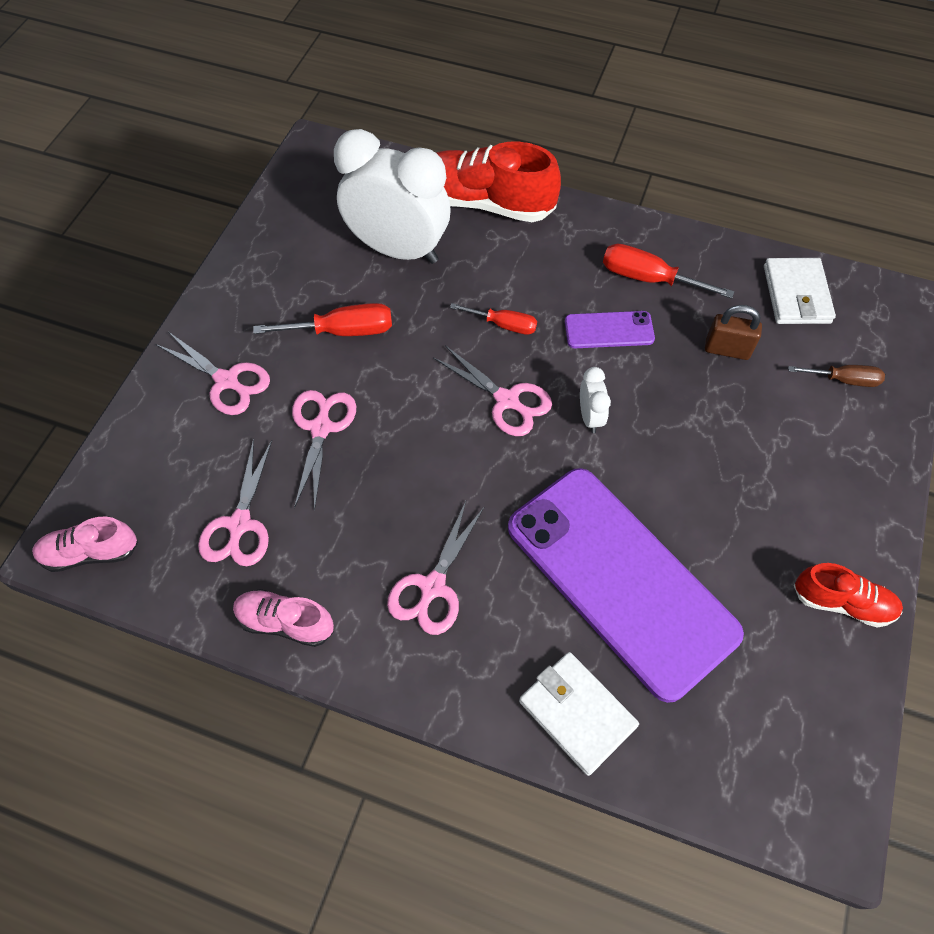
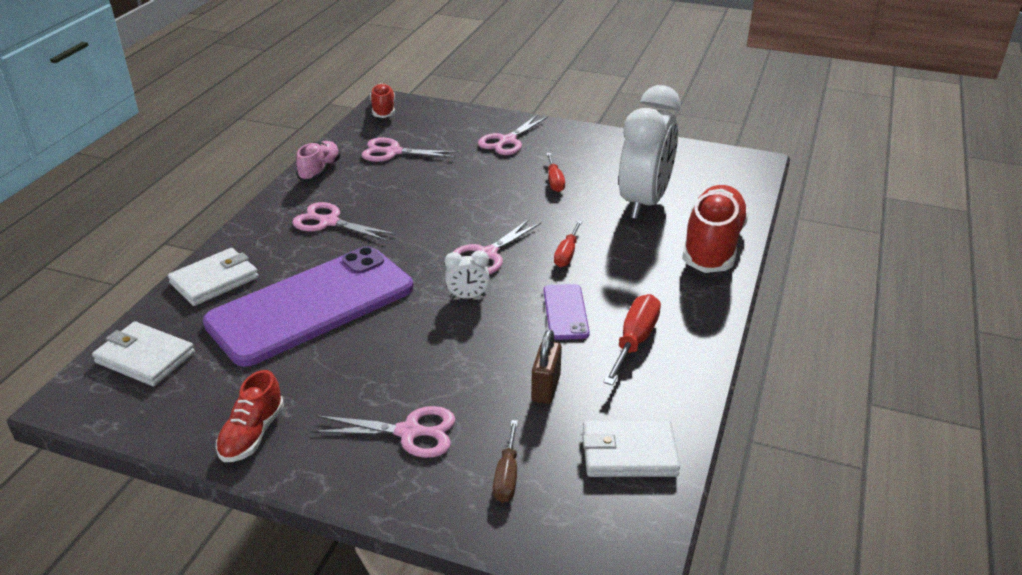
camera: 90 degrees right, 25 degrees down
(90, 552) = (383, 110): pink shoe -> red shoe
(321, 427) = (466, 176): pink scissors -> pink scissors (409, 432)
(343, 331) = (554, 181): red screwdriver -> red screwdriver, size x0.66
(744, 760) = (145, 358): none -> white wallet

